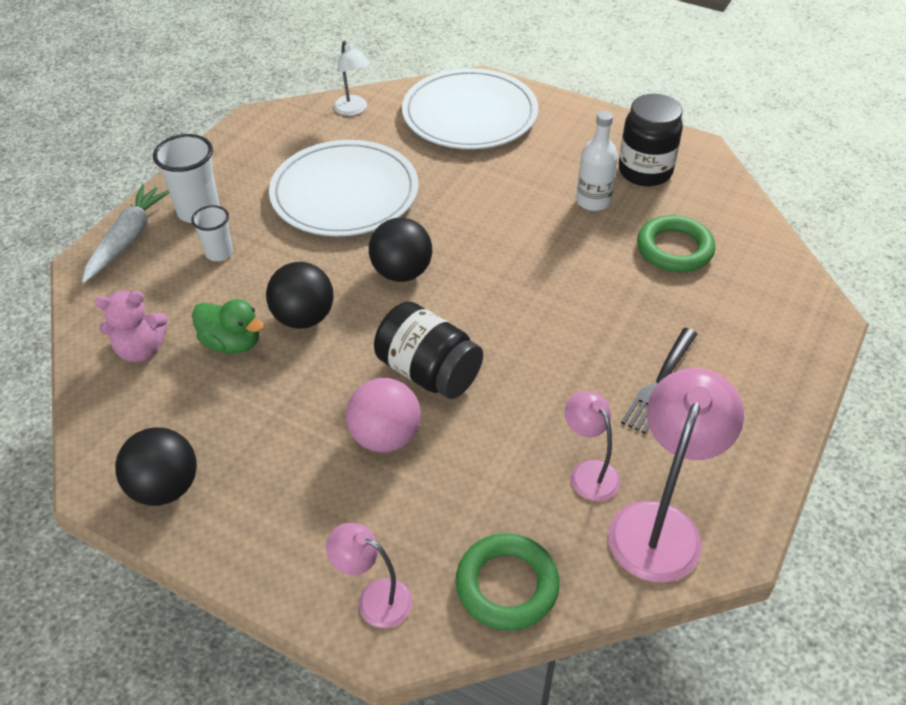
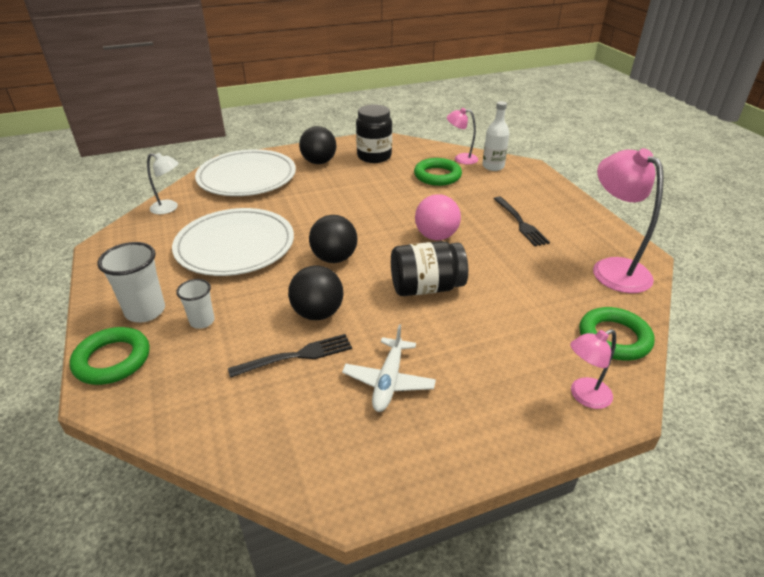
camera: 50 degrees left, 10 degrees down
(128, 239) = (112, 360): white carrot -> green ring
(141, 350) = (238, 407): pink teddy bear -> none
(165, 487) = (393, 458): black ball -> black ball (319, 162)
(232, 343) = (296, 356): green duck -> black fork
(257, 428) = (389, 381): none -> white plane
(385, 437) = (459, 329): pink ball -> pink ball (436, 236)
(588, 472) = (558, 272): pink lamp -> pink lamp (461, 159)
(593, 201) = (372, 178): white bottle -> white bottle (493, 166)

